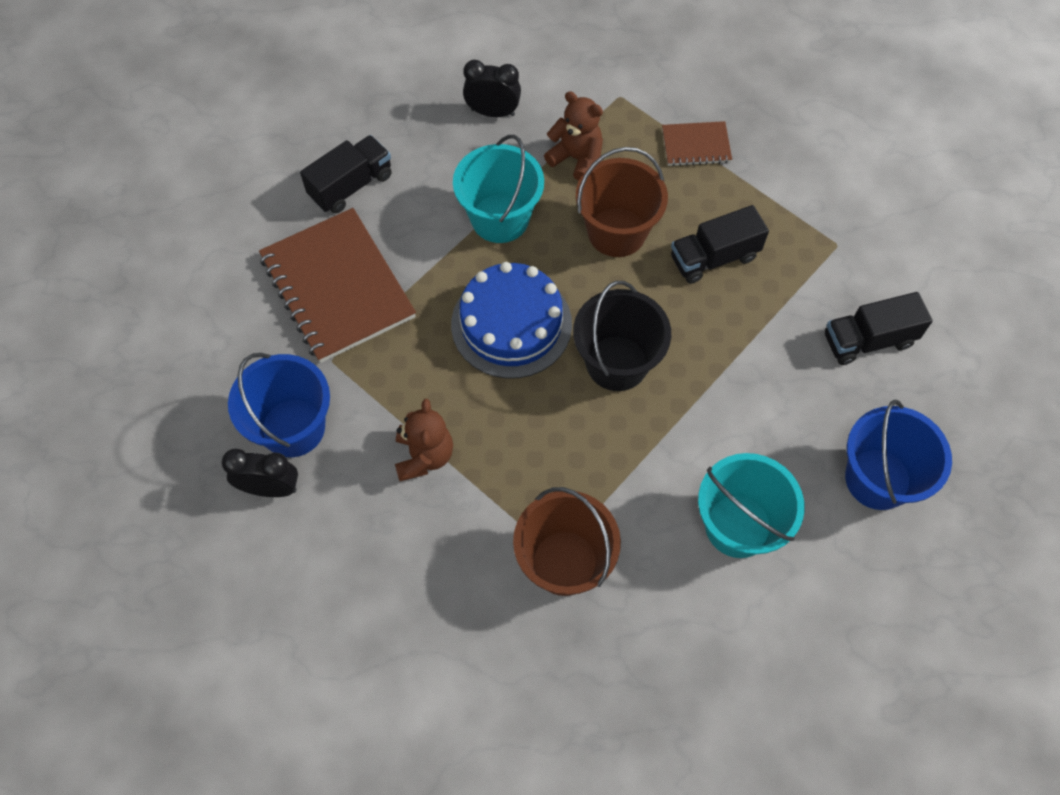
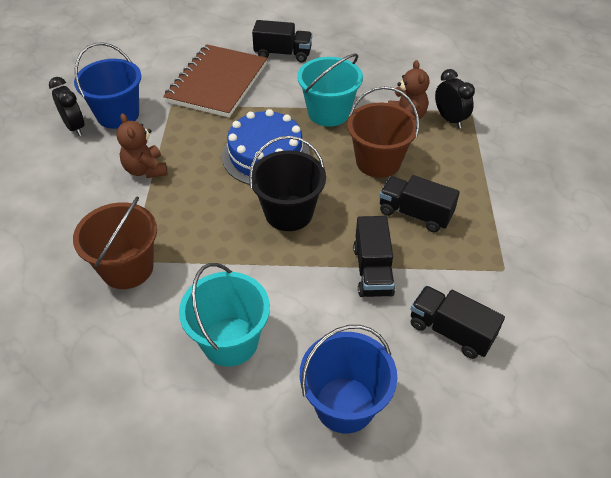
camera: 50 degrees right, 15 degrees down
(424, 456) = (145, 170): brown teddy bear -> brown teddy bear turned 105 degrees clockwise
(493, 112) = (392, 73): black clock -> black clock (450, 119)
(696, 145) = (483, 160): brown notebook -> none
(752, 347) = (372, 271): none -> black truck

